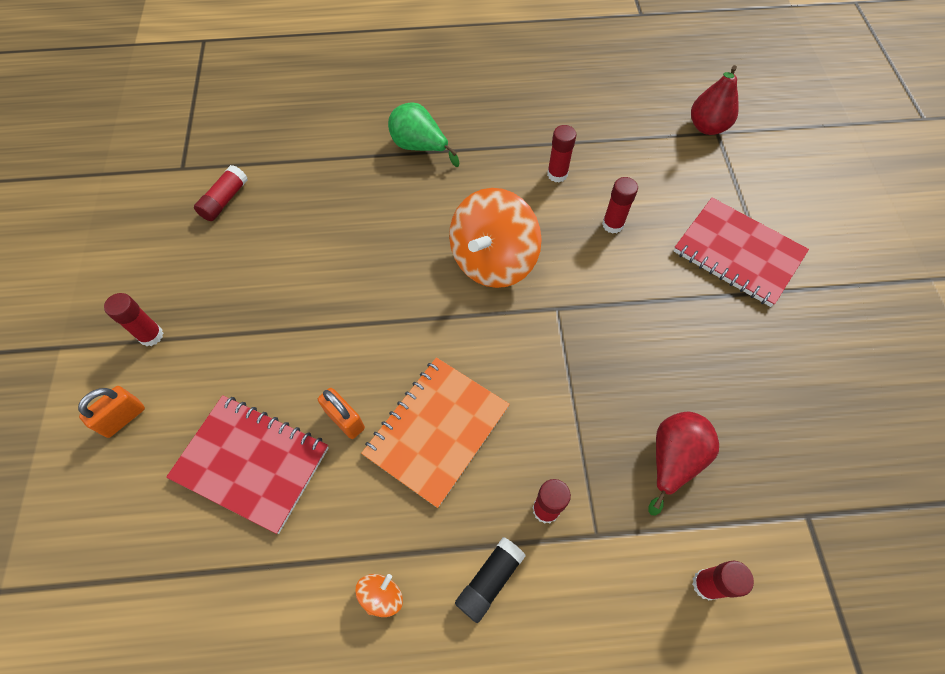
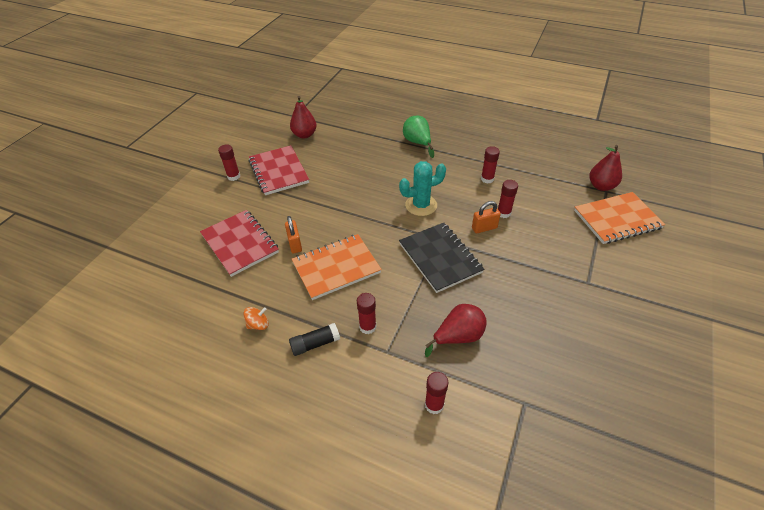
camera: 30 degrees right, 15 degrees down
(123, 418) = (199, 203): orange padlock -> orange padlock (484, 228)
(224, 200) = (304, 135): red glue stick -> red pear
(493, 260) = (421, 205): orange spinning top -> turquoise cactus
(574, 341) = (440, 258): none -> black notebook
(737, 253) = (575, 254): red notebook -> red notebook (278, 171)
(754, 174) = (617, 219): none -> orange notebook

